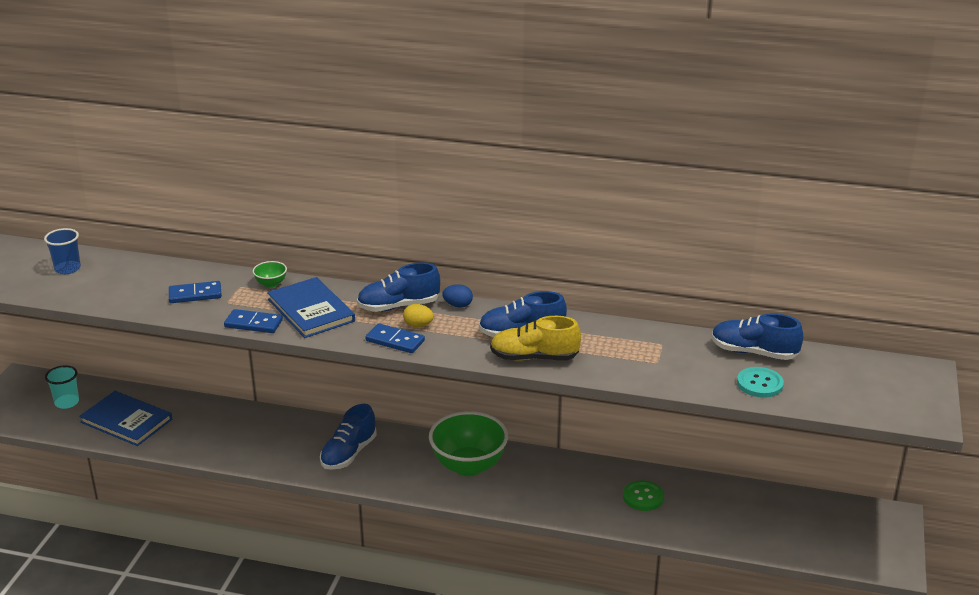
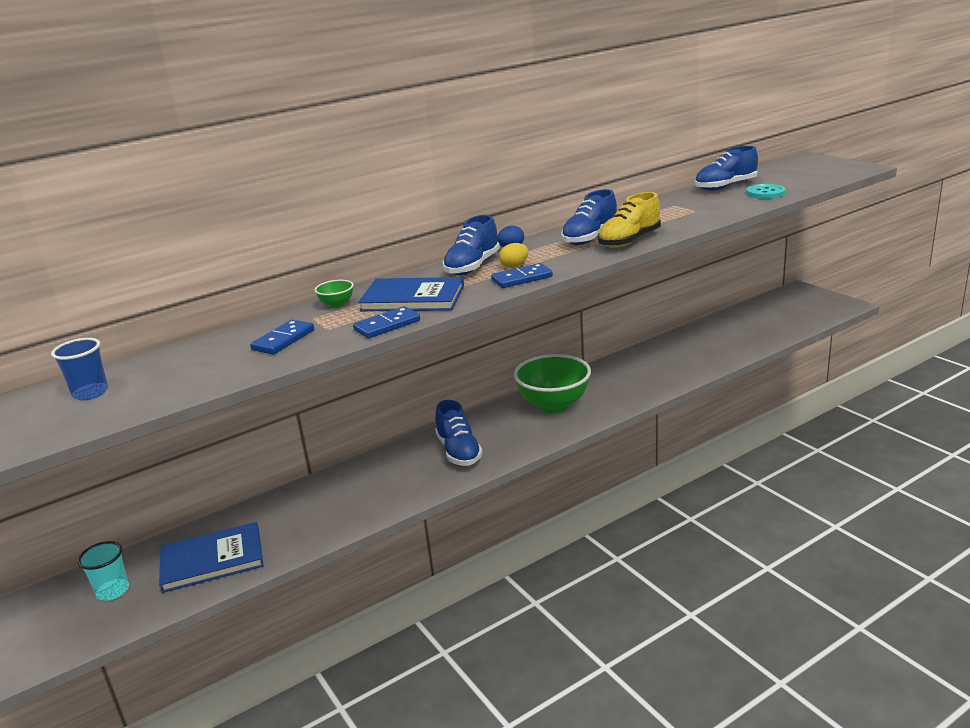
camera: 45 degrees left, 5 degrees down
(643, 497) = (681, 354): green button -> none

